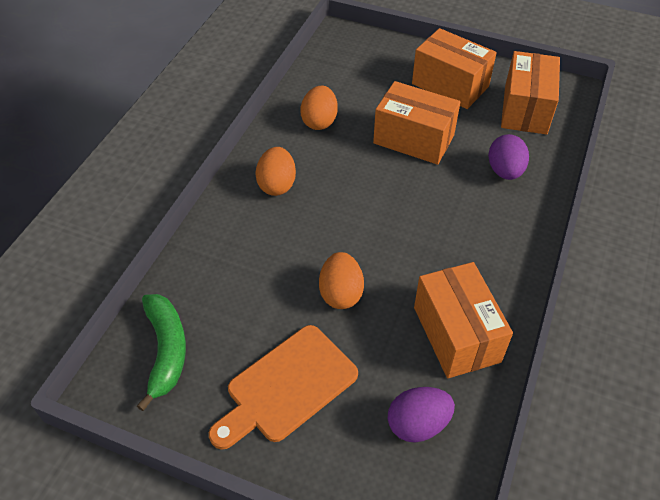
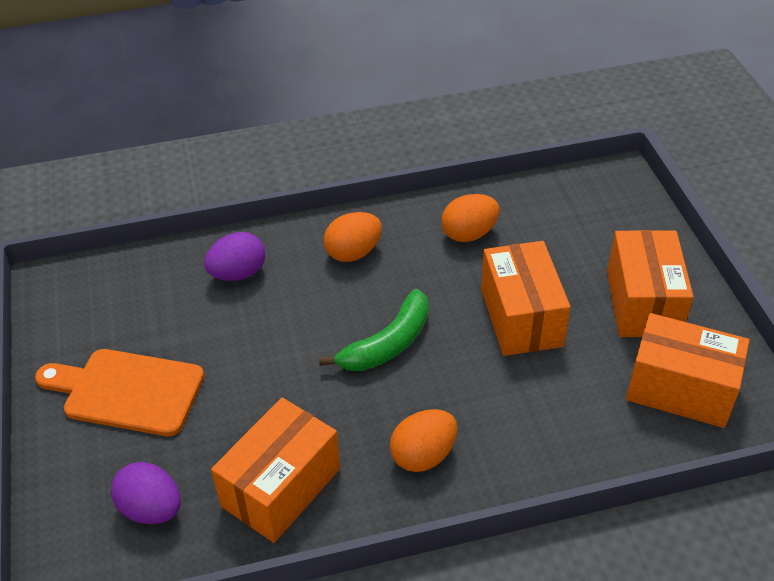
camera: 55 degrees right, 5 degrees down
(166, 350) = (108, 293): green banana -> green banana (387, 344)
(341, 293) = (260, 371): orange egg -> orange egg (423, 455)
(504, 171) = (553, 419): purple egg -> purple egg (238, 273)
(525, 109) = (680, 389): orange box -> orange box turned 45 degrees clockwise

